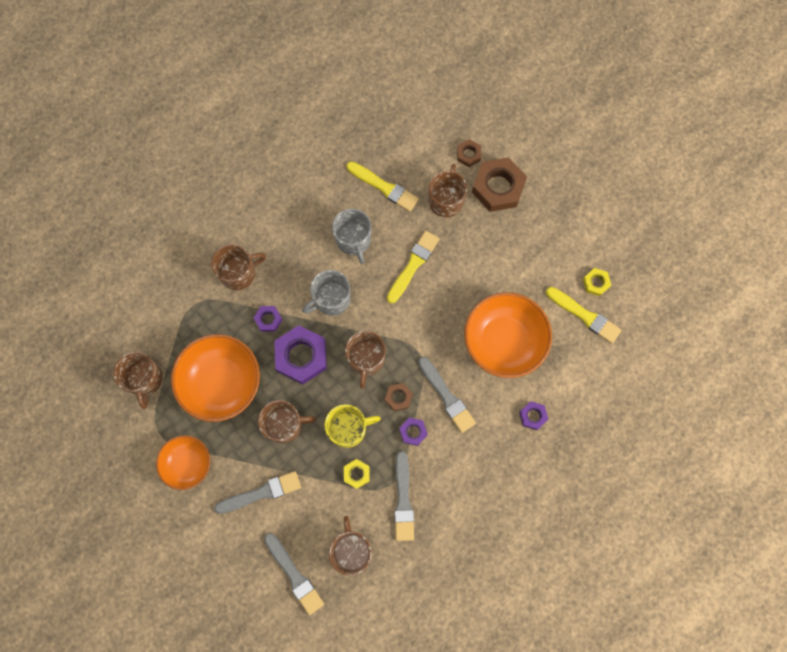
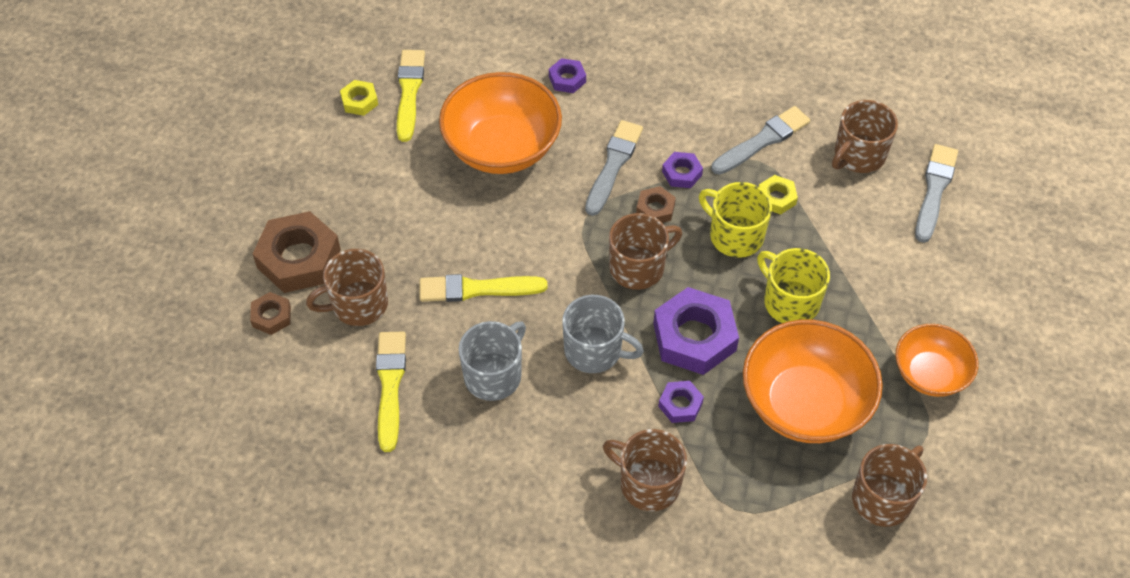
camera: 125 degrees left, 20 degrees down
(261, 493) = (885, 275): grey brush -> none
(285, 424) = (789, 302): brown mug -> yellow mug

